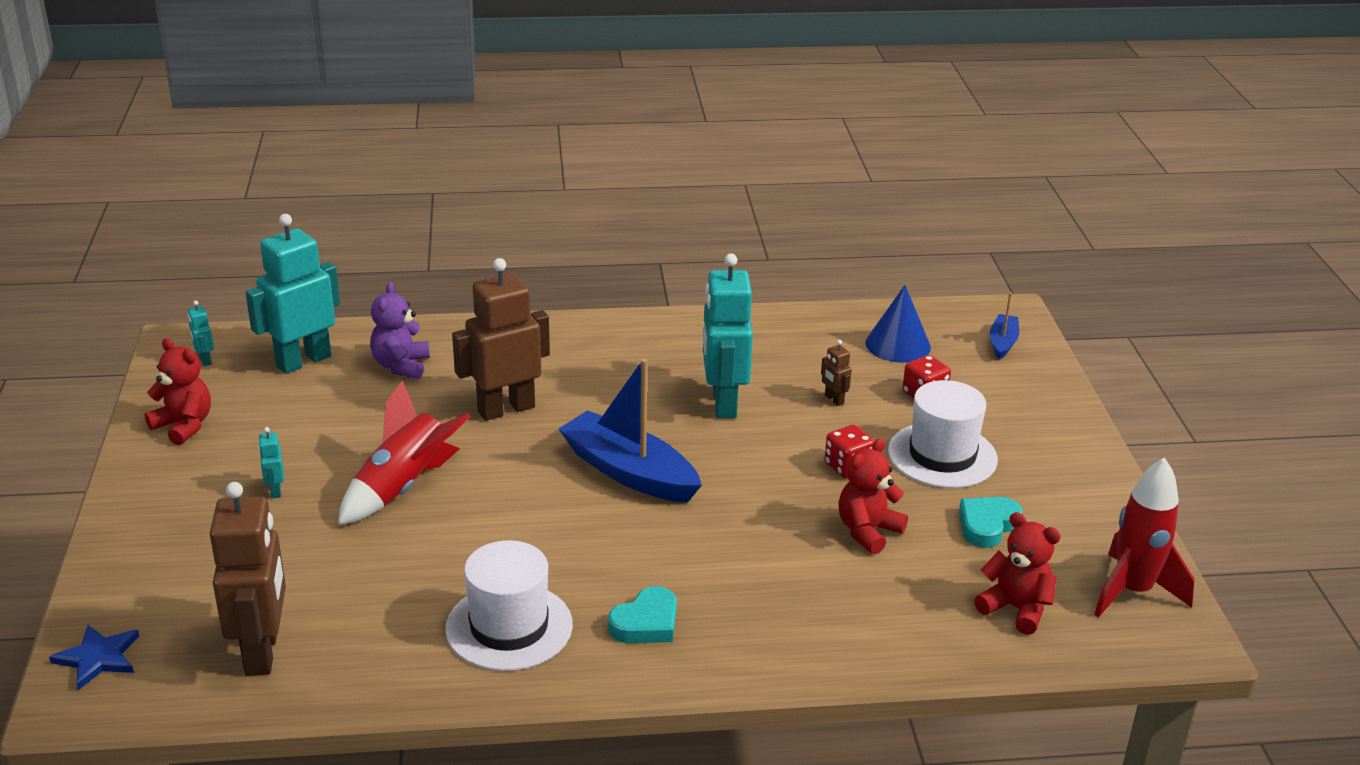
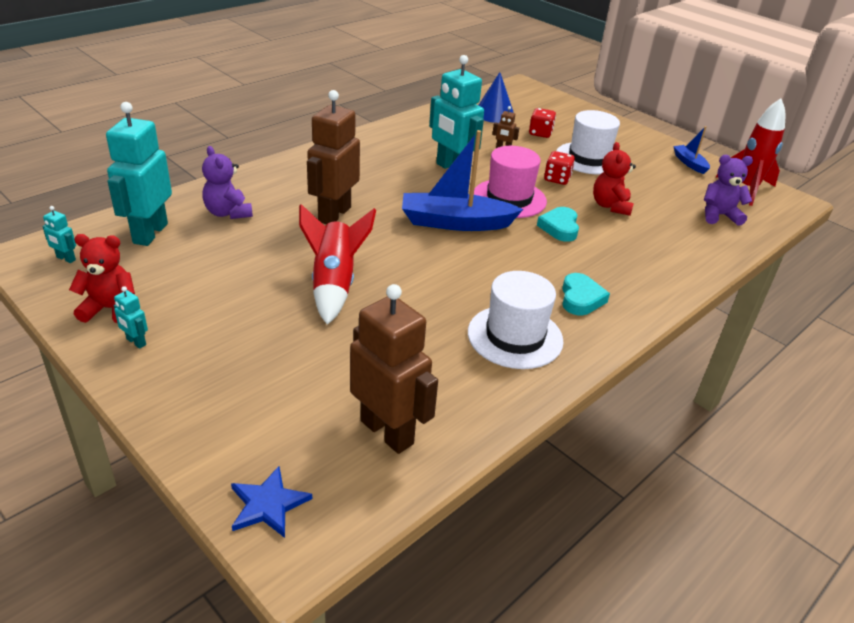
camera: 40 degrees left, 5 degrees up
(275, 491) = (246, 323): turquoise robot -> turquoise robot (136, 342)
(741, 468) = (509, 198): none -> pink hat
(987, 525) = (653, 183): turquoise heart -> turquoise heart (559, 227)
(1003, 342) = (538, 99): blue boat -> blue boat (689, 163)
(1016, 608) = (719, 215): red teddy bear -> purple teddy bear

